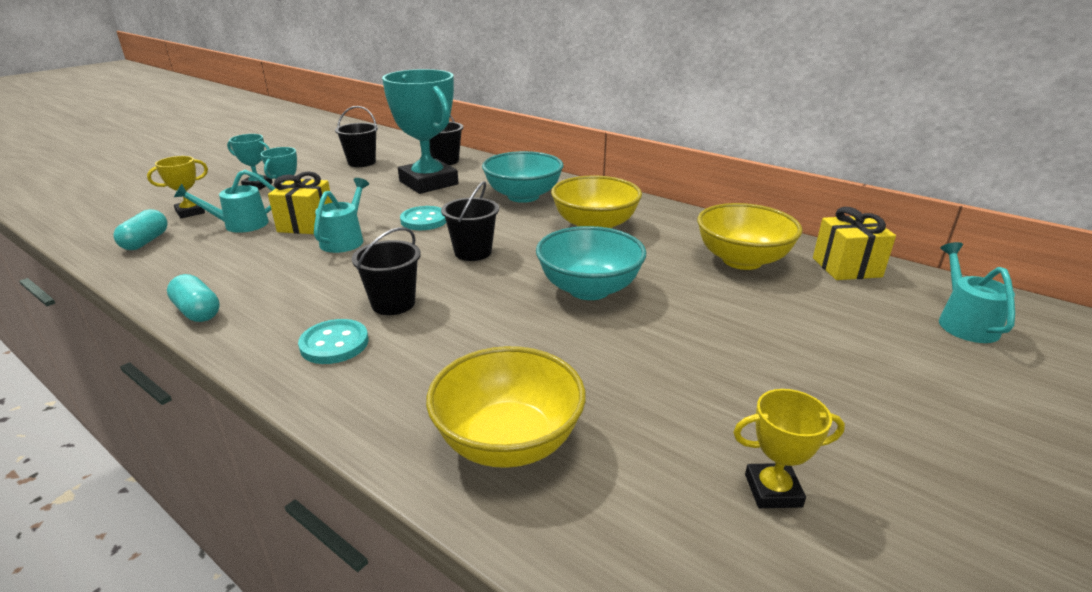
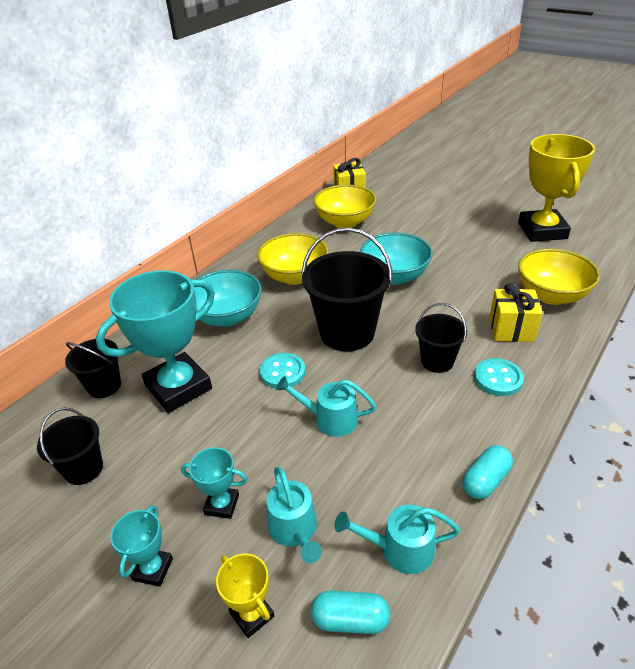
camera: 90 degrees left, 10 degrees up
(306, 224) = (293, 463): yellow gift -> yellow gift (511, 329)
(473, 252) = (347, 333): black bucket -> black bucket, size x1.80
(773, 490) = (542, 231): yellow trophy -> yellow trophy, size x2.17
(964, 323) = (401, 174): turquoise watering can -> turquoise watering can (400, 549)

